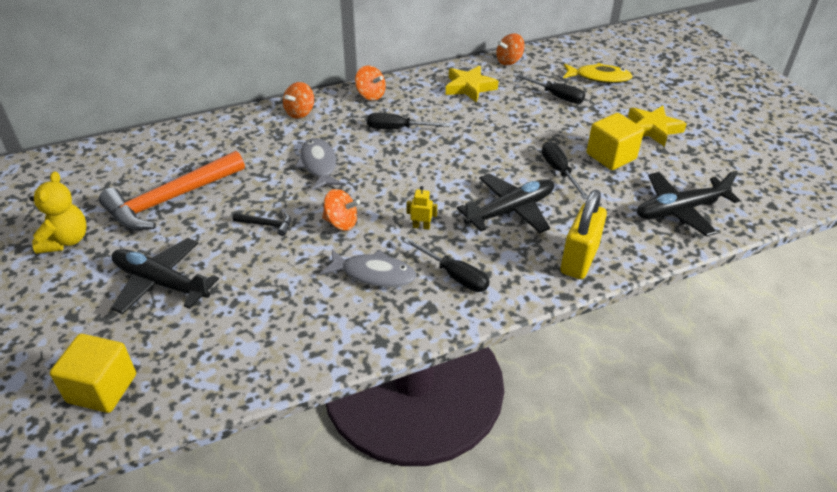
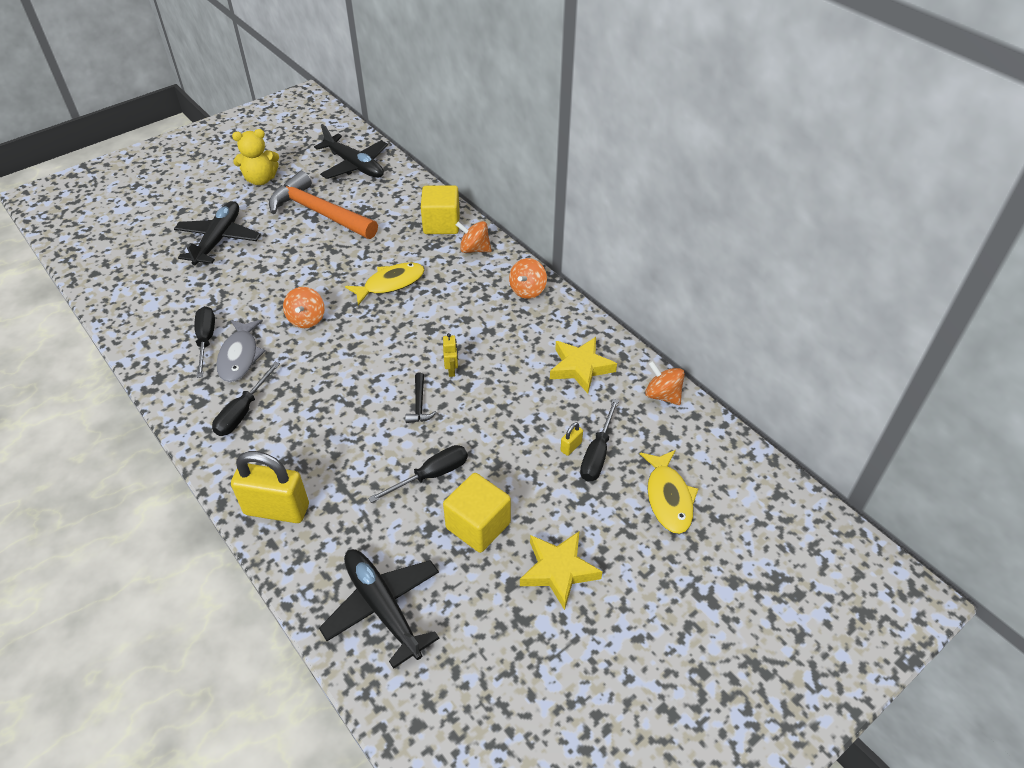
camera: 75 degrees right, 5 degrees up
(102, 388) = (113, 247): yellow cube -> yellow cube (441, 224)
(267, 225) = (296, 275): black hammer -> black hammer (419, 404)
(319, 165) = (390, 284): grey fish -> yellow fish
(398, 129) = (470, 324): black screwdriver -> black screwdriver (206, 340)
(421, 226) = (311, 375): yellow robot -> yellow robot (451, 370)
(510, 211) = (348, 440): black plane -> black plane (354, 165)
(546, 105) = (571, 447): none -> yellow padlock

